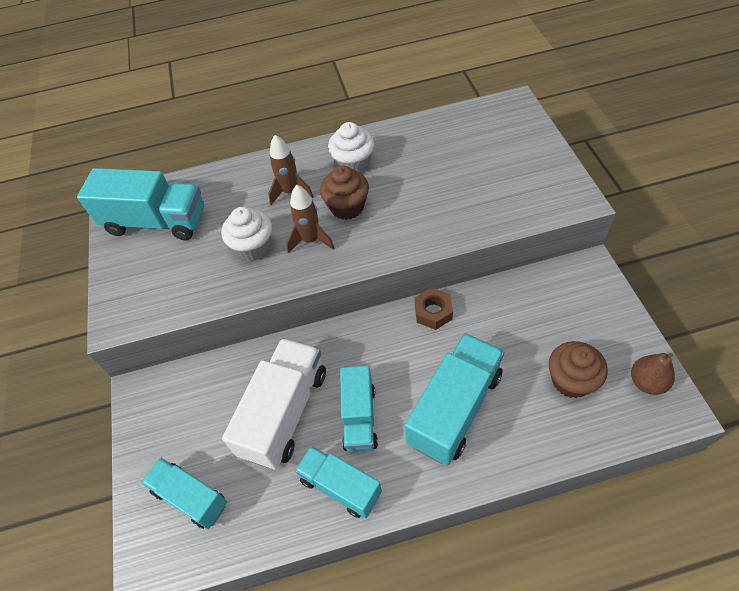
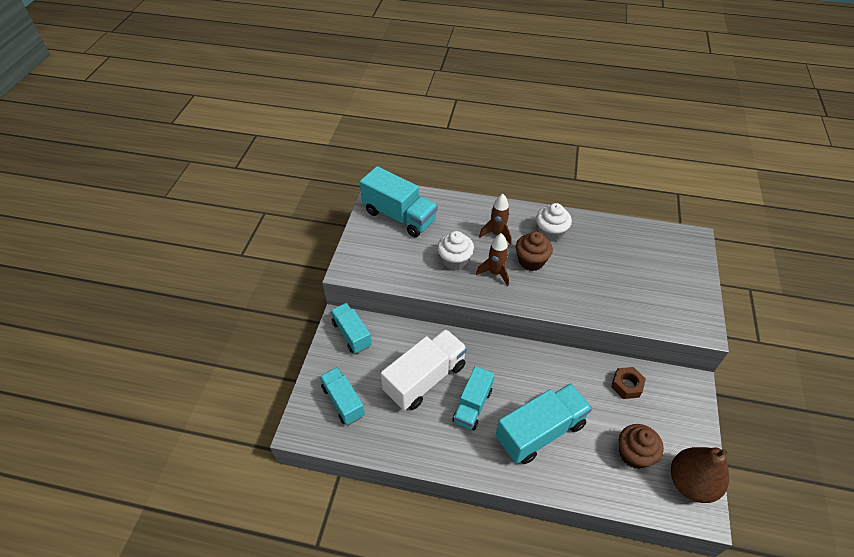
camera: 20 degrees right, 5 degrees down
(340, 486) = (439, 442): turquoise truck -> turquoise truck (352, 334)
(433, 312) = (558, 361): brown nut -> brown nut (626, 385)
(647, 382) = (691, 483): brown pear -> brown pear, size x1.69

